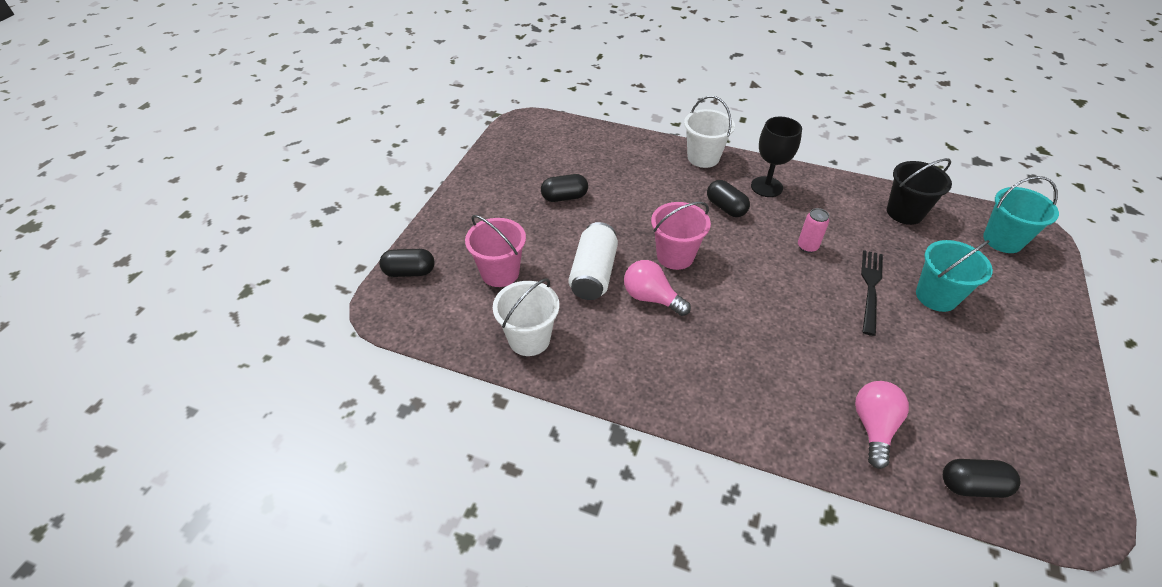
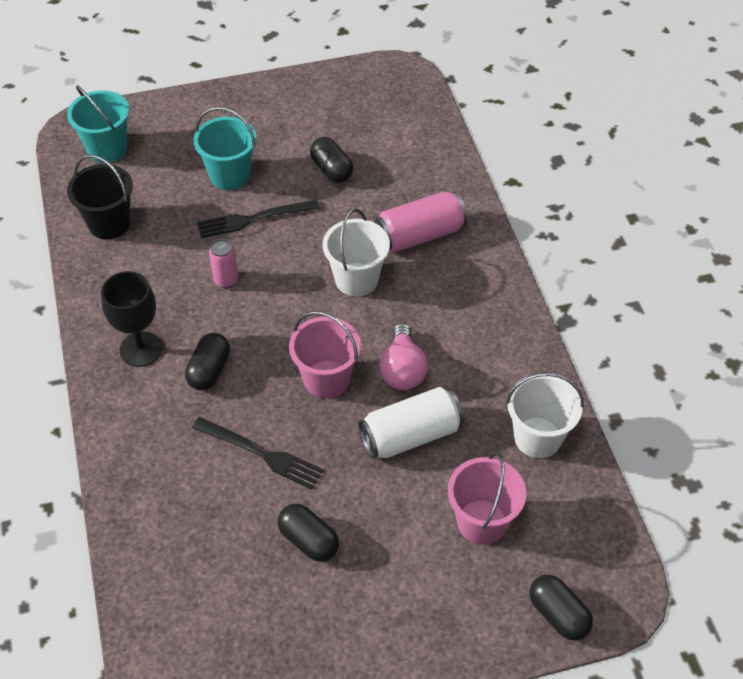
camera: 125 degrees left, 5 degrees up
(641, 203) = (261, 453): none -> black fork
(703, 158) = (119, 435): white bucket -> white bucket (356, 279)
(790, 386) = (419, 235): none -> pink can
(873, 427) = (416, 178): pink light bulb -> none
(972, 485) = (421, 120): black capsule -> black capsule (331, 169)

